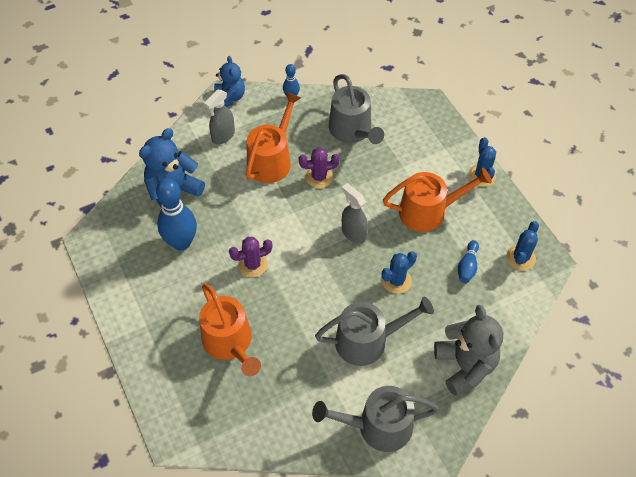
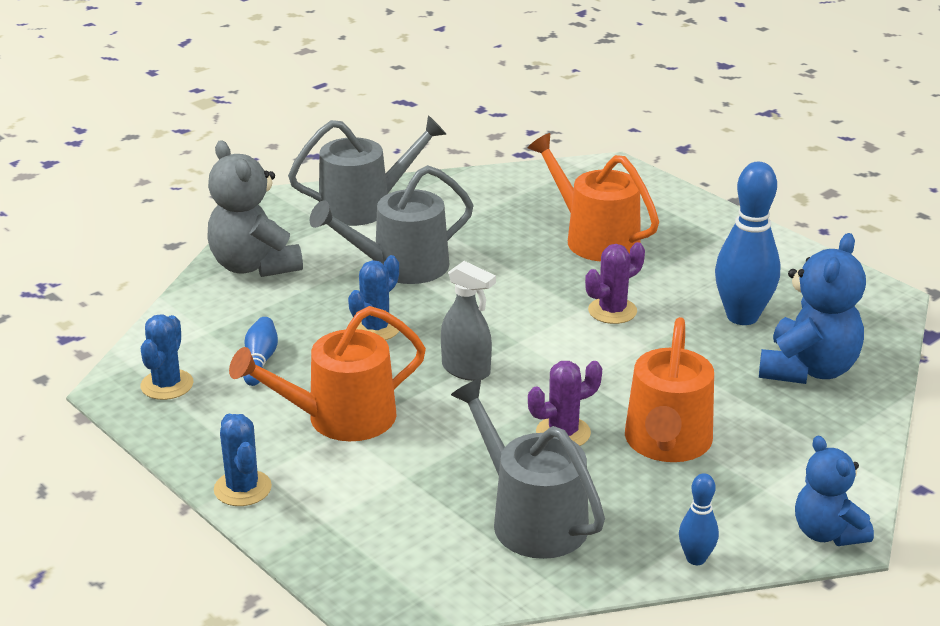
camera: 165 degrees right, 25 degrees down
(223, 136) = (787, 464): grey spray bottle -> none

